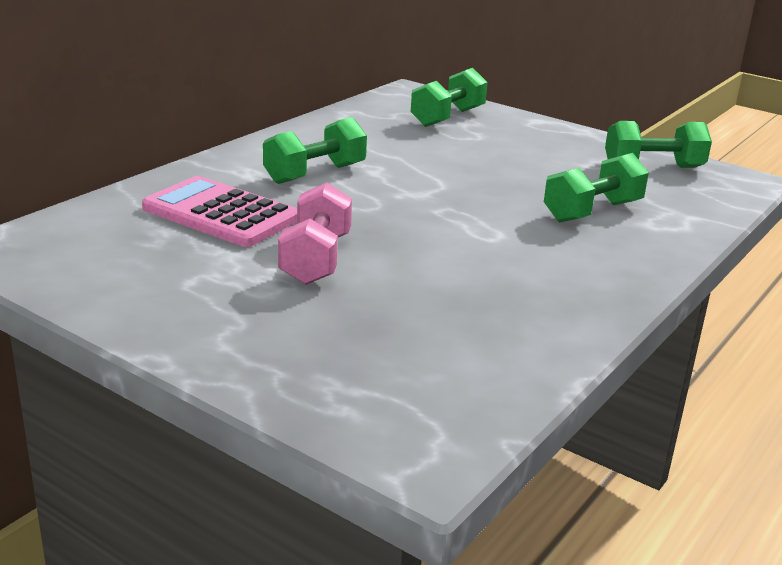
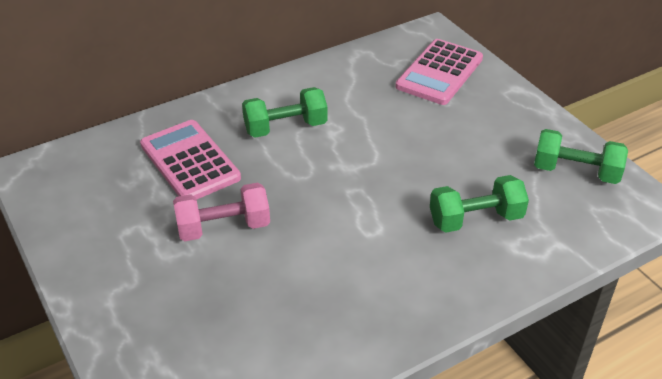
camera: 25 degrees right, 15 degrees up
(316, 259) = (223, 227): pink dumbbell -> pink dumbbell turned 45 degrees clockwise
(447, 117) = (439, 73): green dumbbell -> pink calculator

